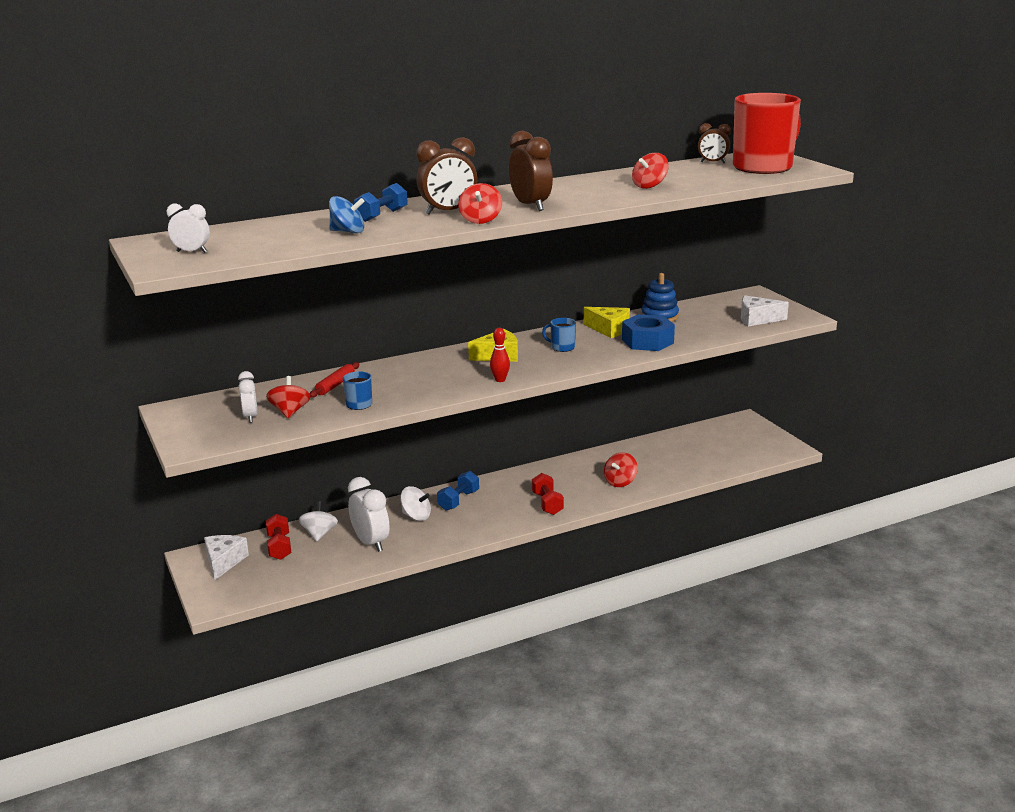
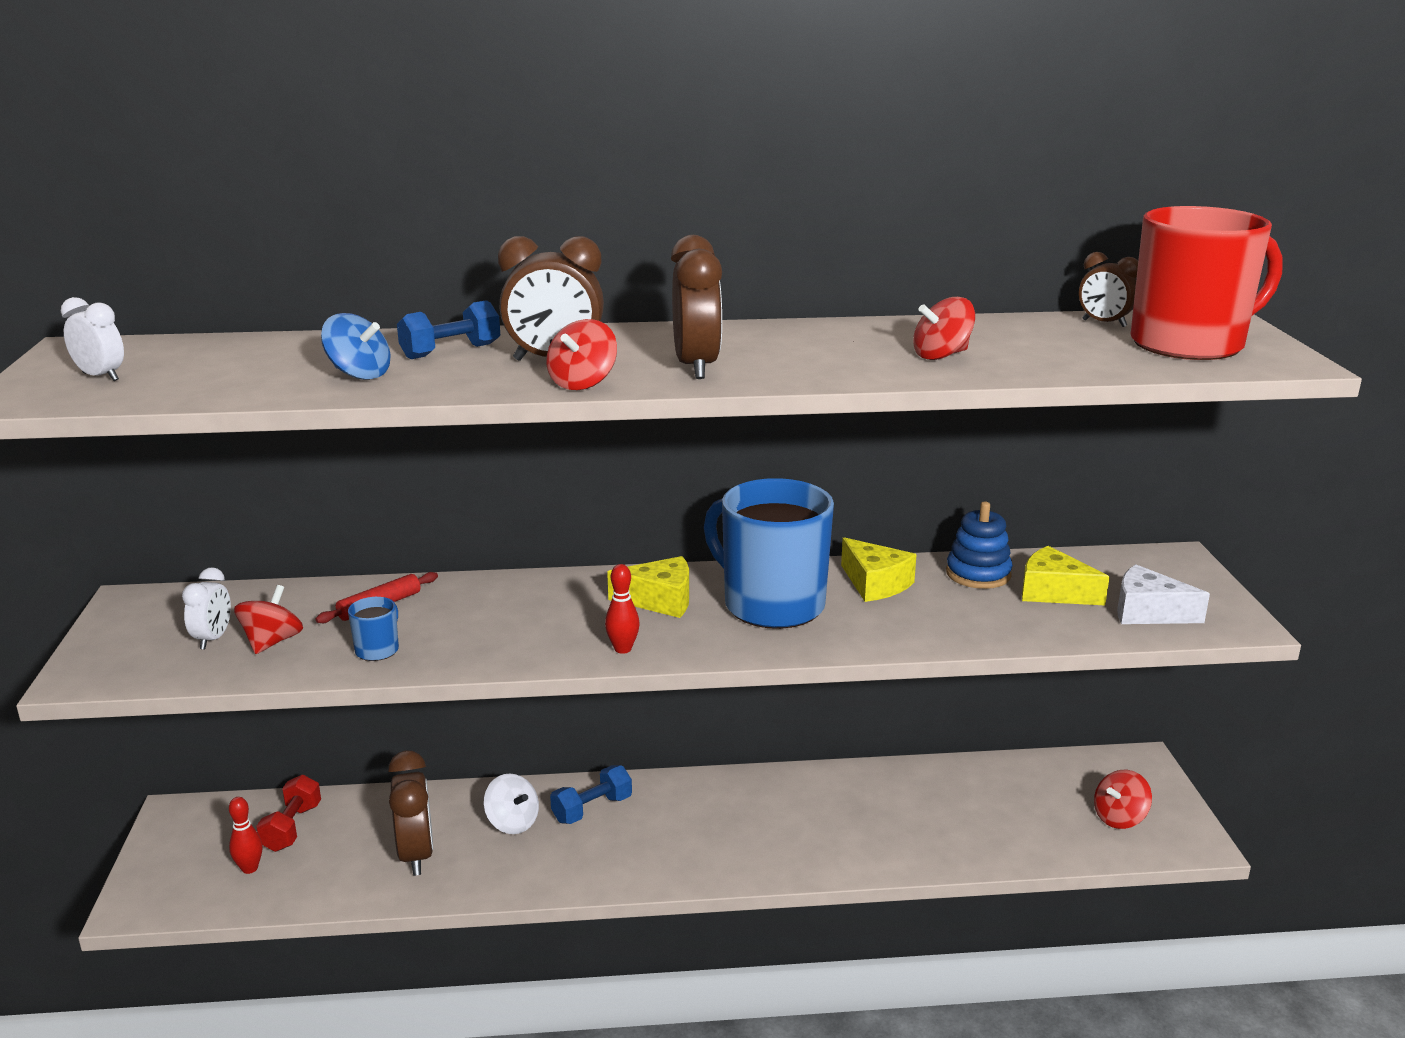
camera: 20 degrees right, 0 degrees up
(224, 562) = (204, 833): white cheese -> none
(271, 571) = (250, 868): none -> red bowling pin
(319, 534) = (360, 818): white spinning top -> none
(371, 543) = (416, 855): white clock -> brown clock
(547, 504) = (720, 851): red dumbbell -> none
(562, 347) = (771, 604): blue mug -> blue mug, size x2.49
(620, 482) = (861, 838): red spinning top -> red spinning top (1119, 818)
(647, 341) = (921, 621): blue nut -> none
(704, 318) = (1053, 592): none -> yellow cheese

